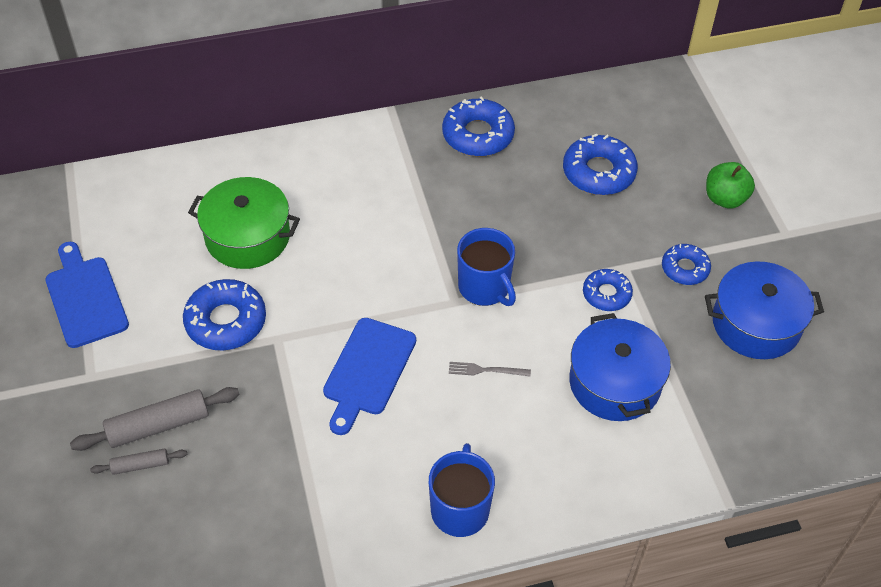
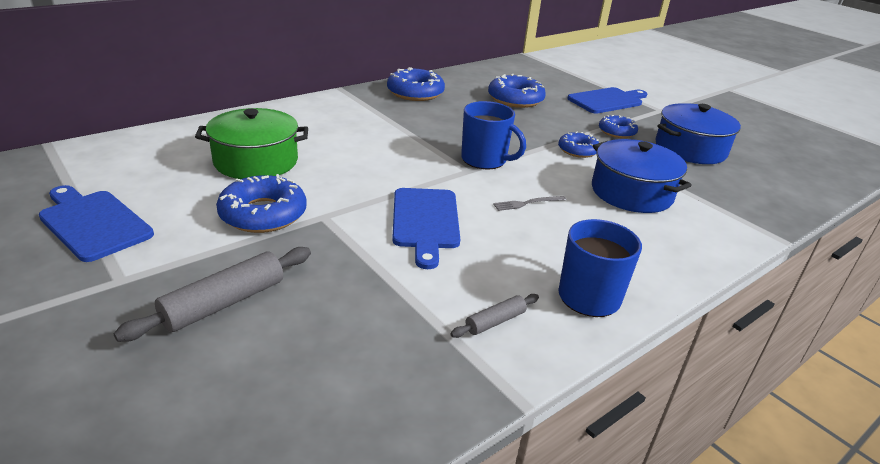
camera: 25 degrees left, 20 degrees down
(140, 465) = (216, 342): grey rolling pin -> grey rolling pin (495, 322)
(725, 198) = (607, 101): green apple -> blue cutting board

